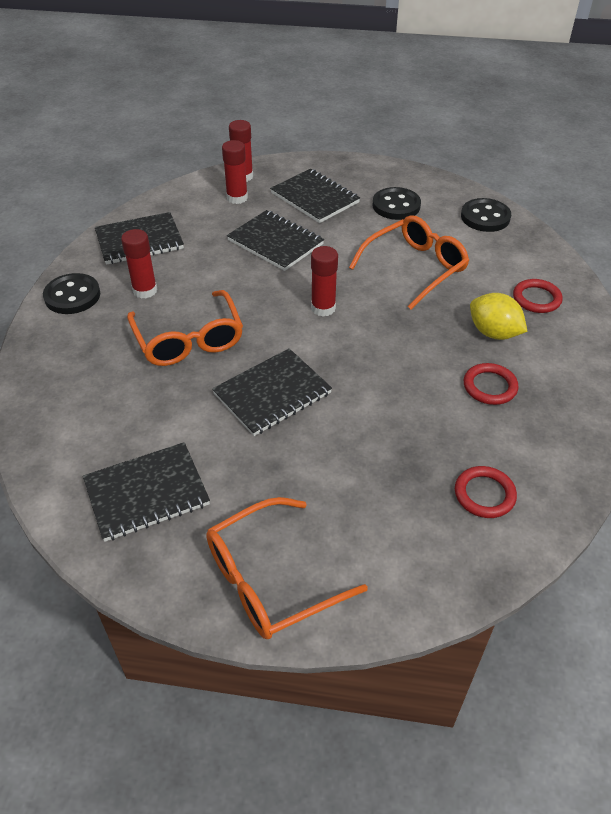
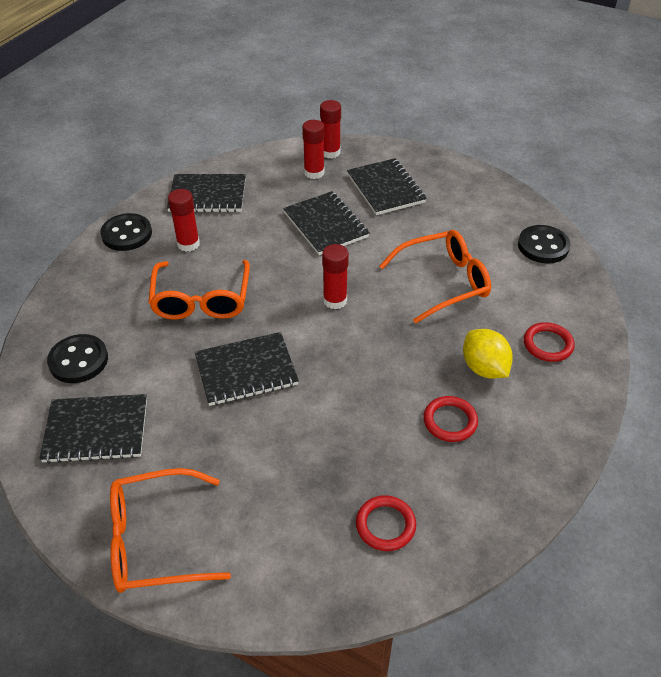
camera: 20 degrees right, 0 degrees up
(396, 206) = (459, 214): black button -> black button (78, 360)

